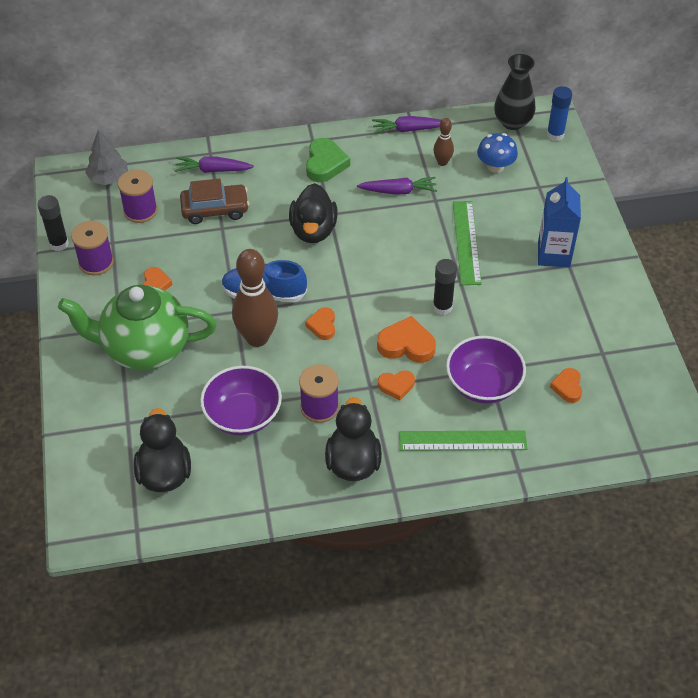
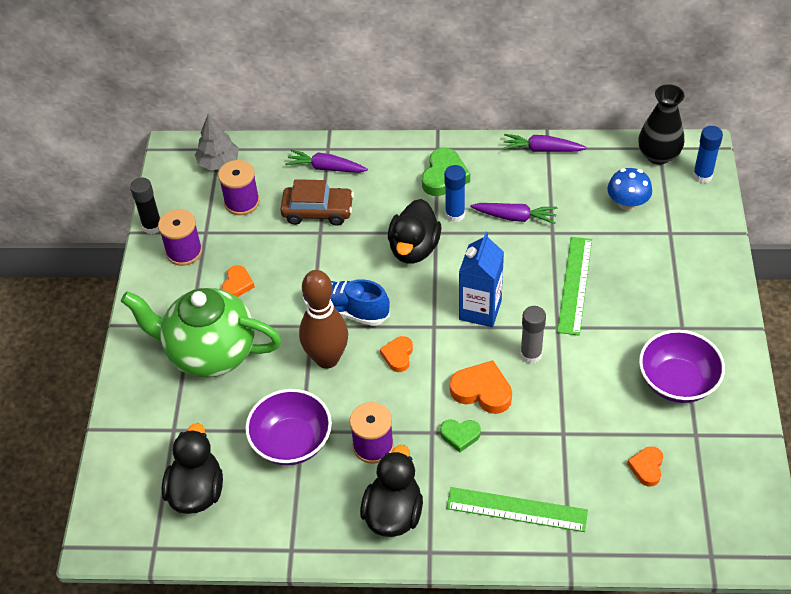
camera: 15 degrees right, 0 degrees up
(343, 196) = (455, 214): none -> blue glue stick
(396, 386) = (460, 435): orange heart -> green heart
(442, 162) = (570, 191): brown bowling pin -> none
(442, 307) = (531, 354): black glue stick -> grey glue stick
(483, 384) = (554, 449): purple bowl -> purple bowl (677, 381)
(553, 254) = (668, 313): blue carton -> blue carton (480, 310)

